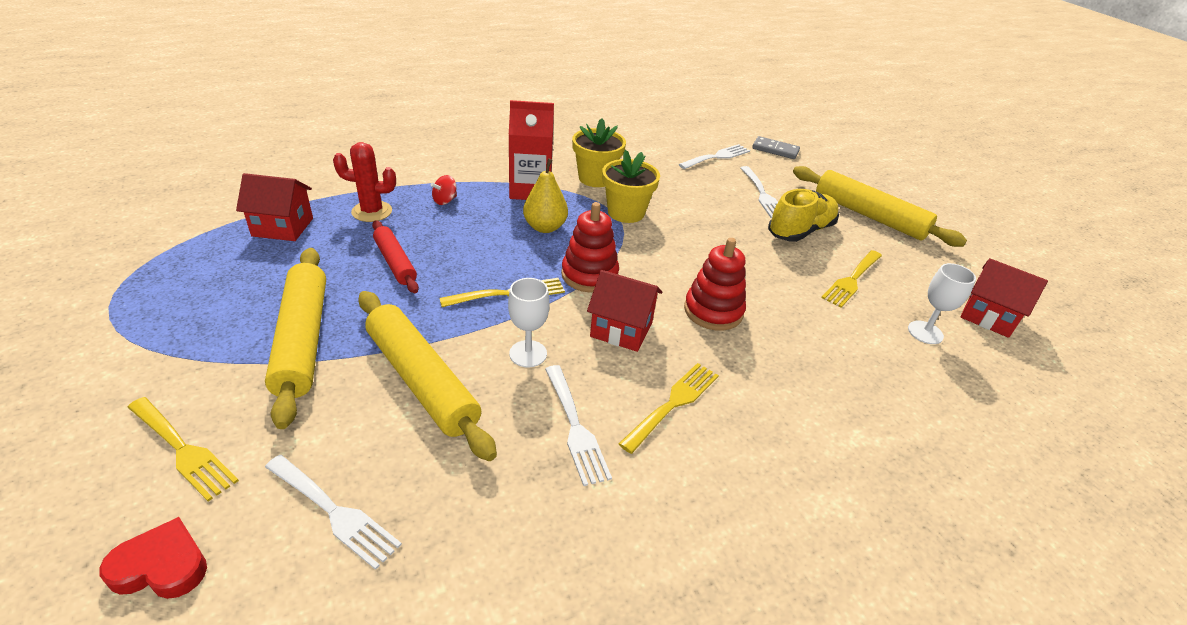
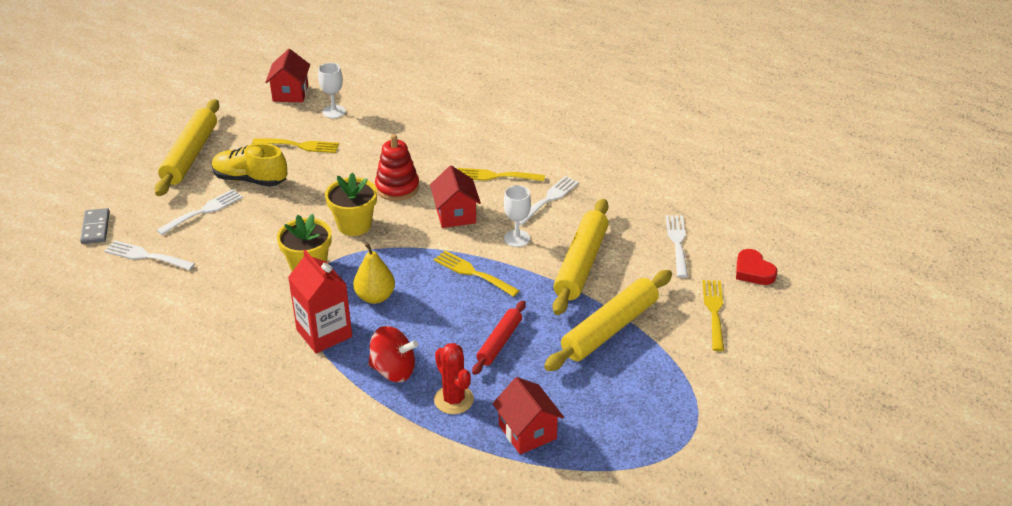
camera: 120 degrees left, 0 degrees up
(445, 201) = (393, 370): red spinning top -> red spinning top, size x1.84
(589, 275) = (414, 249): red stacking toy -> none
(595, 178) = (264, 307): yellow flower pot -> yellow flower pot (354, 225)

